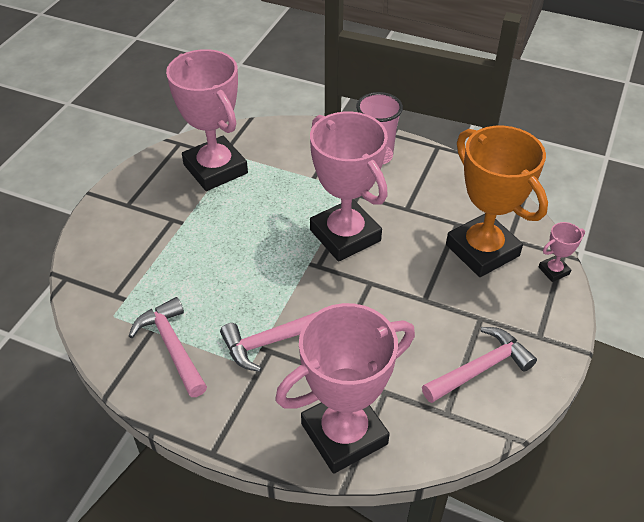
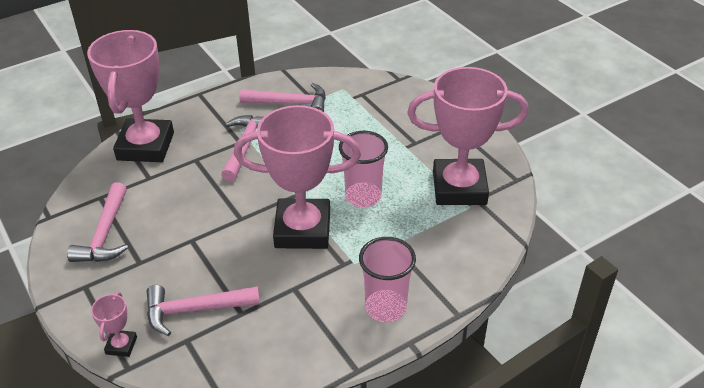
camera: 125 degrees right, 5 degrees down
(273, 219) = (363, 196): none -> pink cup
(482, 250) = (195, 310): orange trophy -> pink hammer

